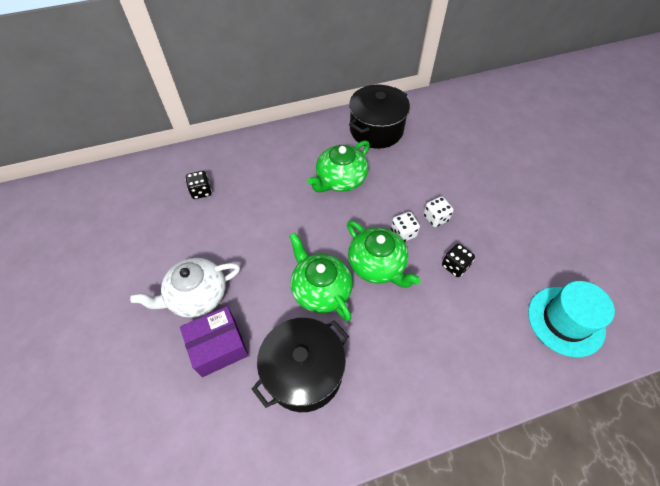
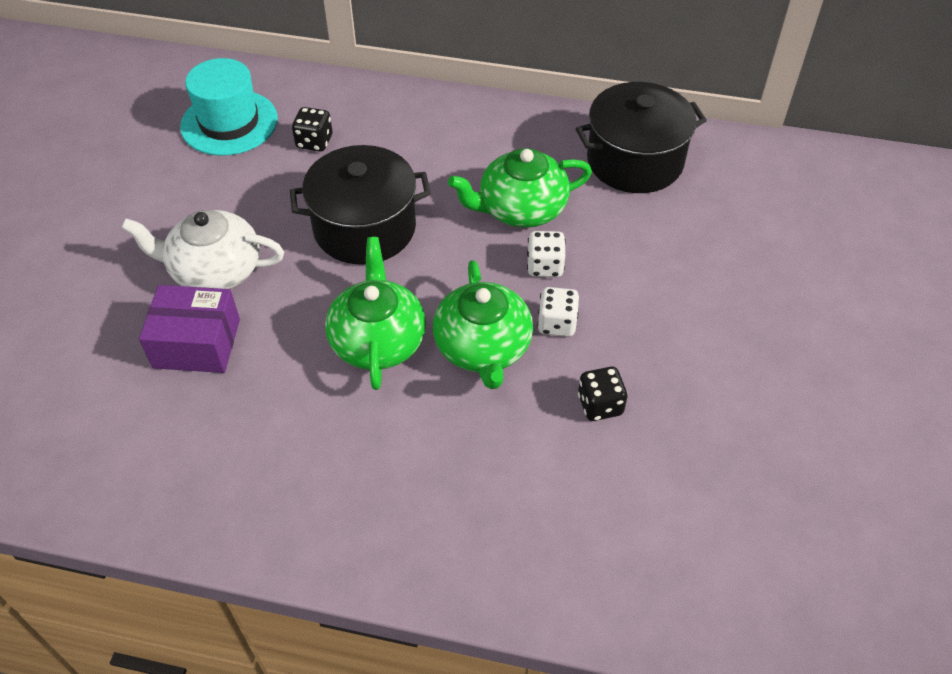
camera: 30 degrees right, 5 degrees down
(304, 372) = (278, 429): black pot -> black pot (364, 228)
(435, 218) = (625, 326): white dice -> white dice (545, 266)
(565, 321) = (715, 567): turquoise hat -> turquoise hat (229, 123)

